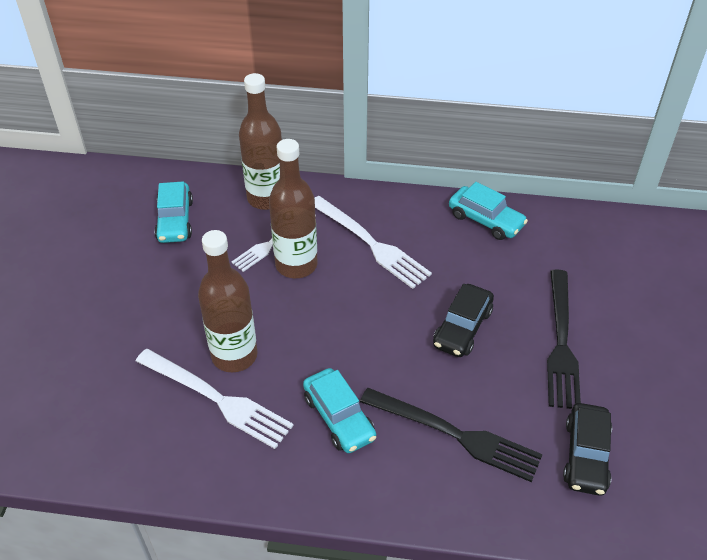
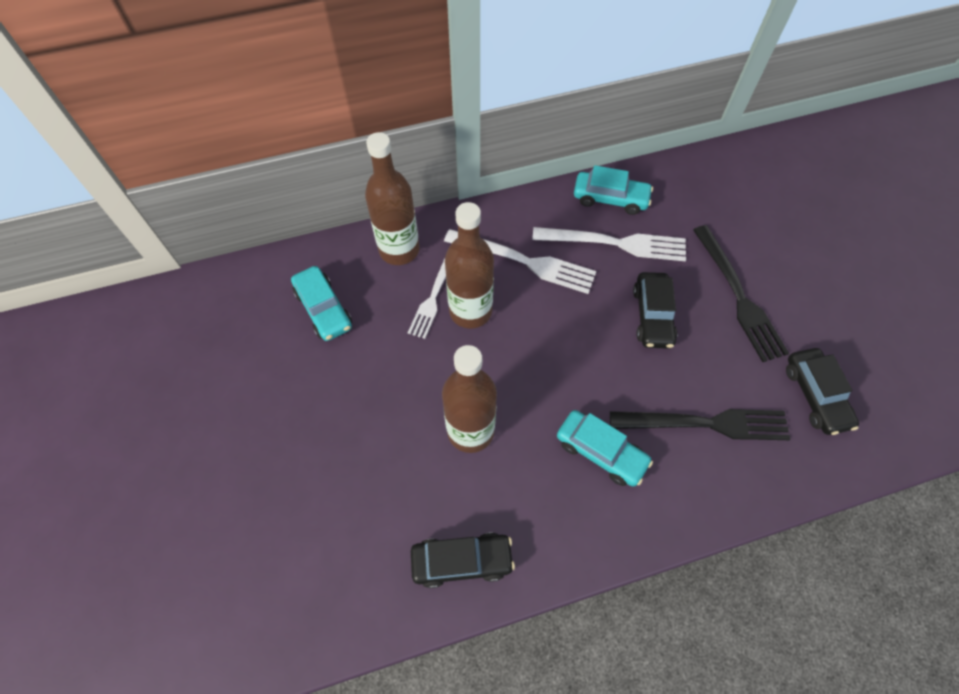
camera: 25 degrees left, 15 degrees up
(160, 450) = (462, 561): none -> black car
(217, 399) = (482, 483): white fork -> white fork (615, 243)

